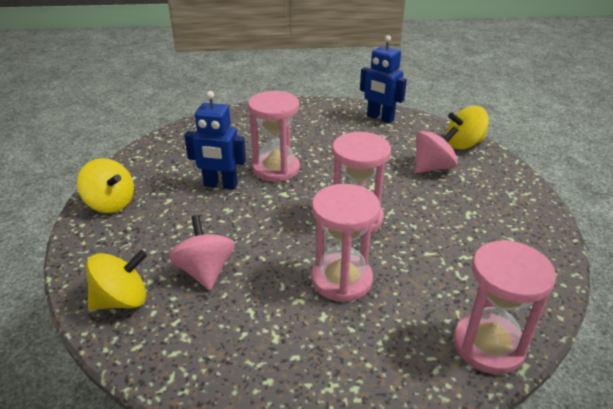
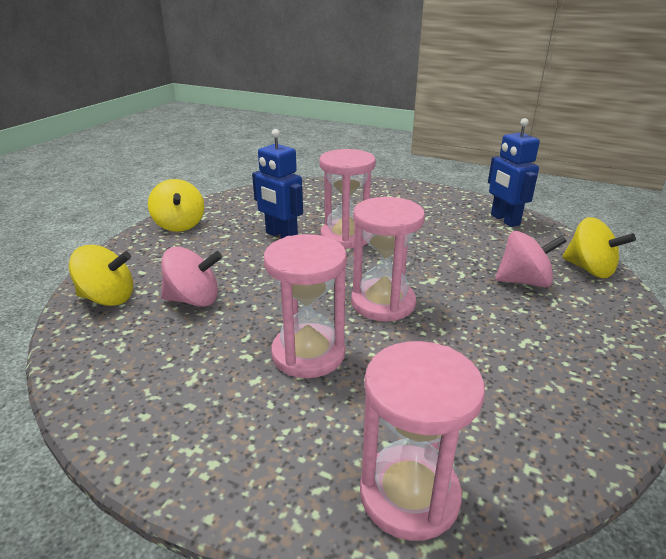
camera: 30 degrees right, 5 degrees down
(205, 271) = (194, 300): pink spinning top -> pink spinning top turned 75 degrees clockwise
(464, 144) = (589, 269): yellow spinning top -> yellow spinning top turned 150 degrees counterclockwise

